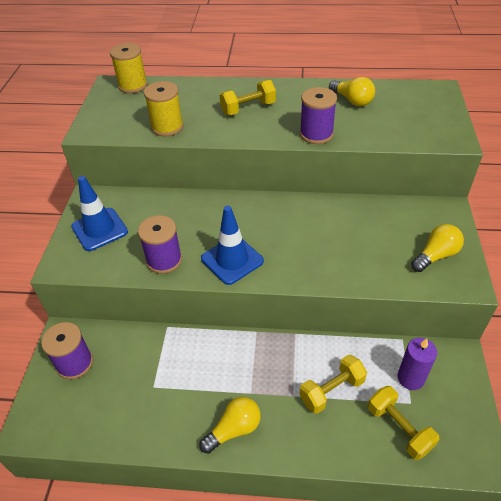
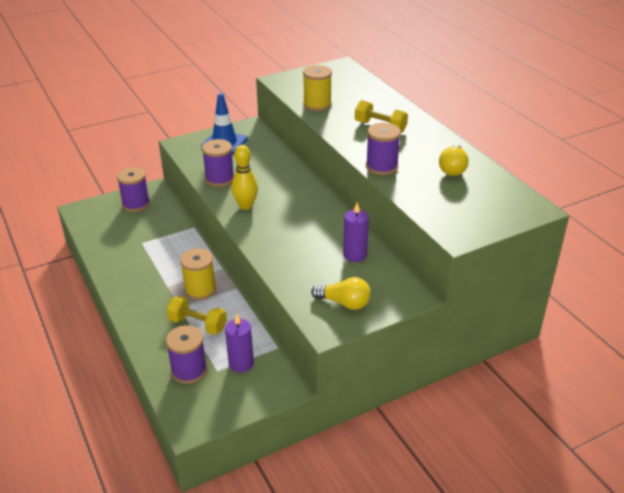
camera: 55 degrees right, 10 degrees down
(133, 85) = (351, 73): yellow spool -> yellow spool (200, 290)
(232, 260) = (245, 206): blue traffic cone -> yellow bowling pin
(234, 429) = (133, 290): yellow light bulb -> none
(370, 219) = (355, 255): none -> purple candle
(399, 428) = (189, 370): yellow dumbbell -> purple spool

